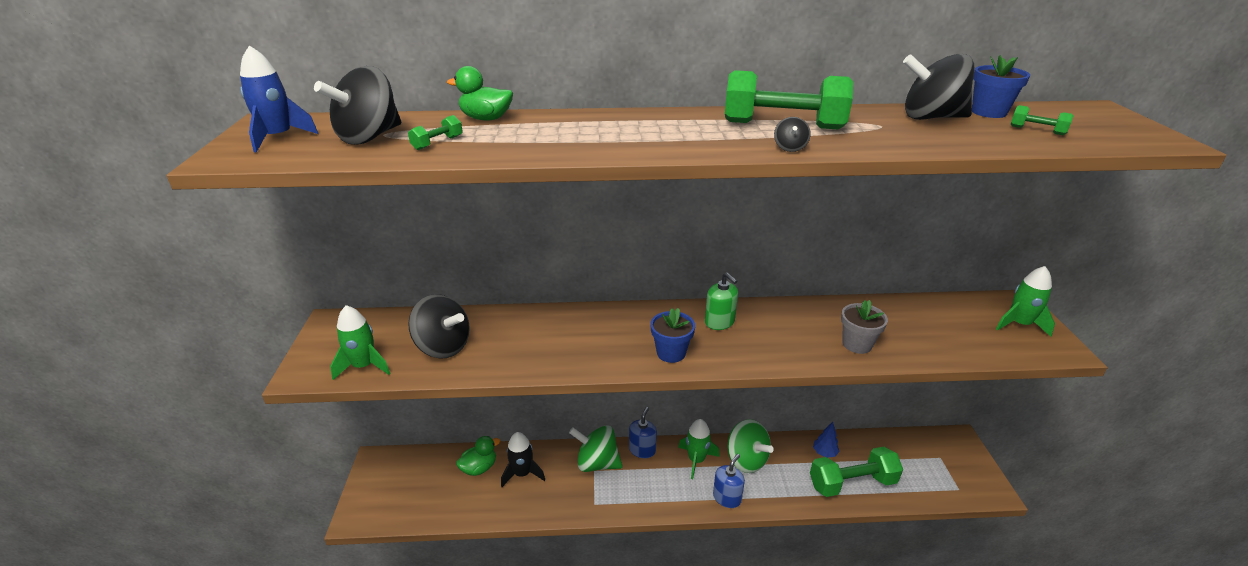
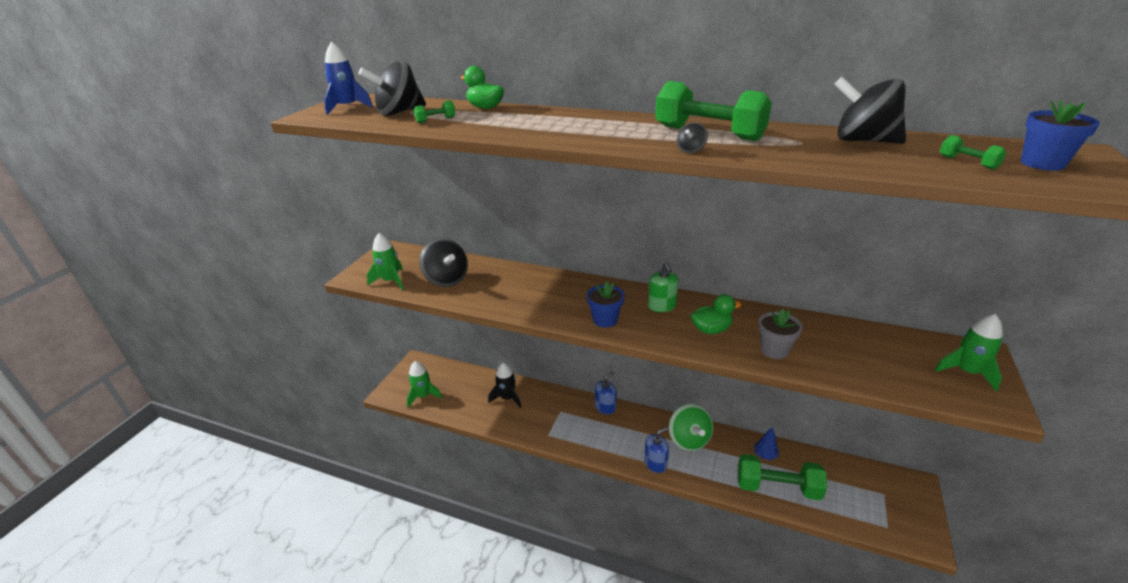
camera: 25 degrees right, 0 degrees up
(479, 468) = (480, 385): green duck -> green duck (711, 329)
(597, 463) = (565, 407): green spinning top -> none
(696, 460) = (645, 427): green rocket -> green rocket (423, 396)
(988, 112) = (935, 142): blue flower pot -> blue flower pot (1042, 163)

